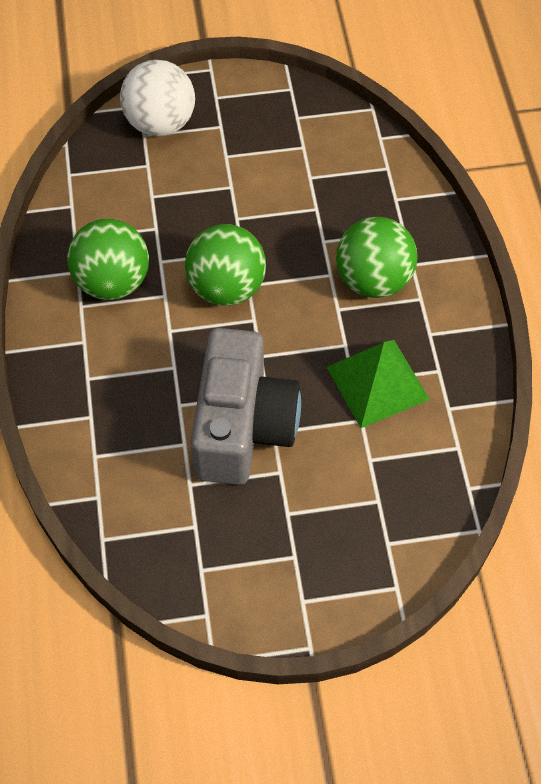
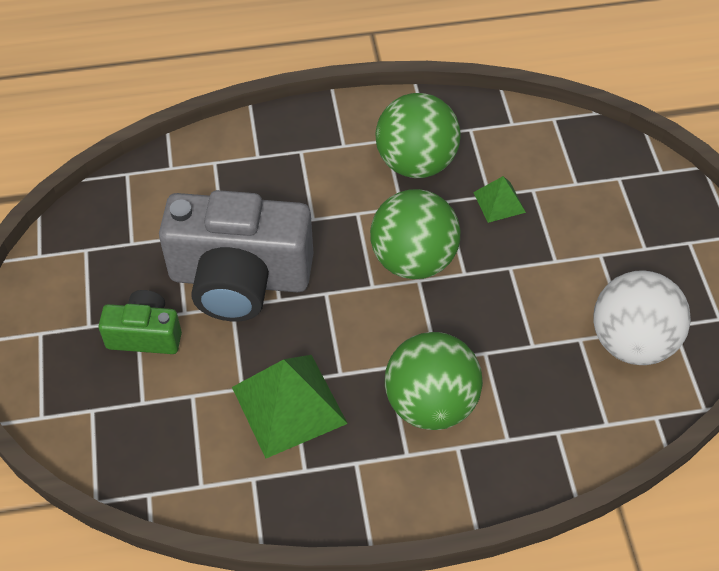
camera: 90 degrees right, 5 degrees down
(160, 123) = (638, 191): white ball -> white ball (632, 342)
(164, 221) = (499, 202): none -> green pyramid
(305, 504) = (145, 335): none -> green camera

